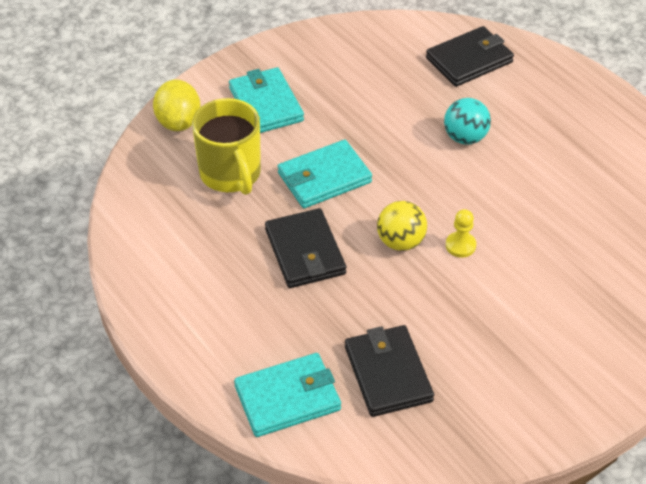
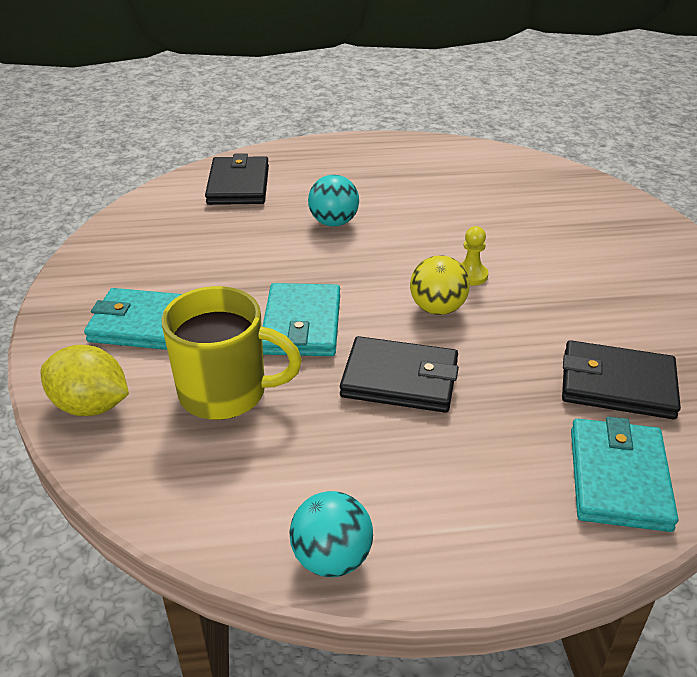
camera: 60 degrees left, 10 degrees down
(135, 281) = (332, 558): none -> turquoise ball

